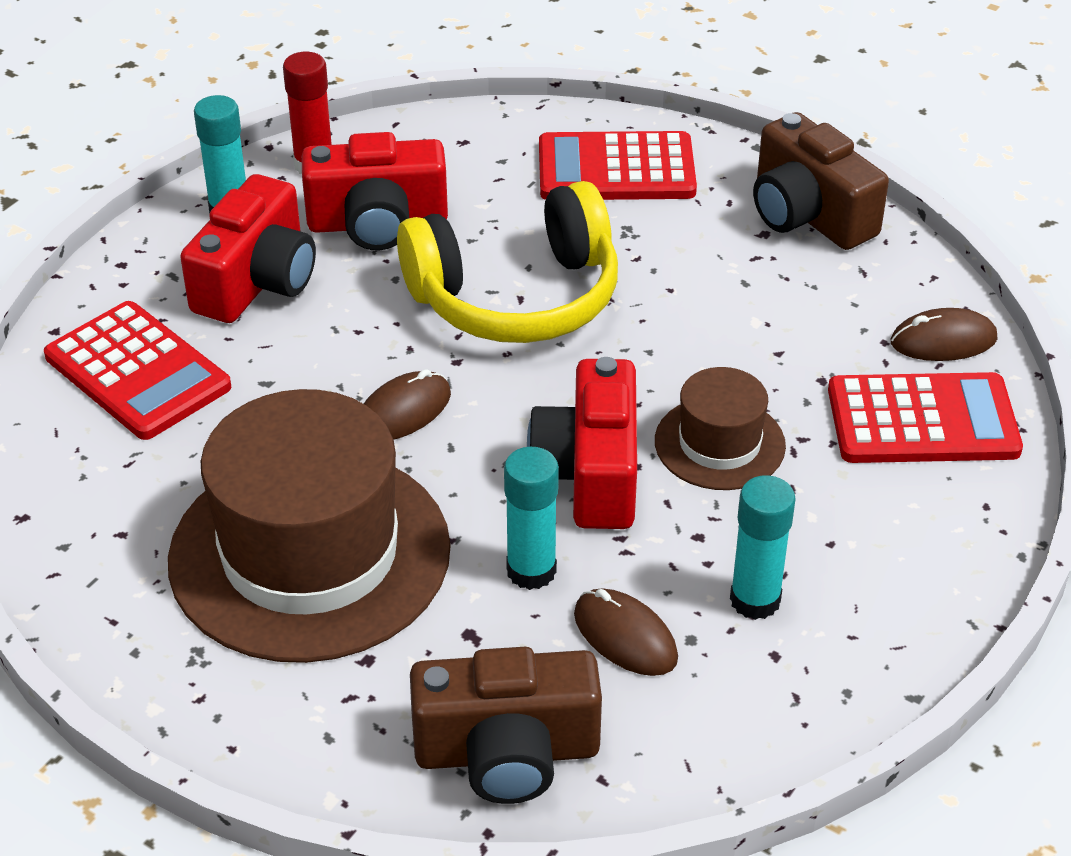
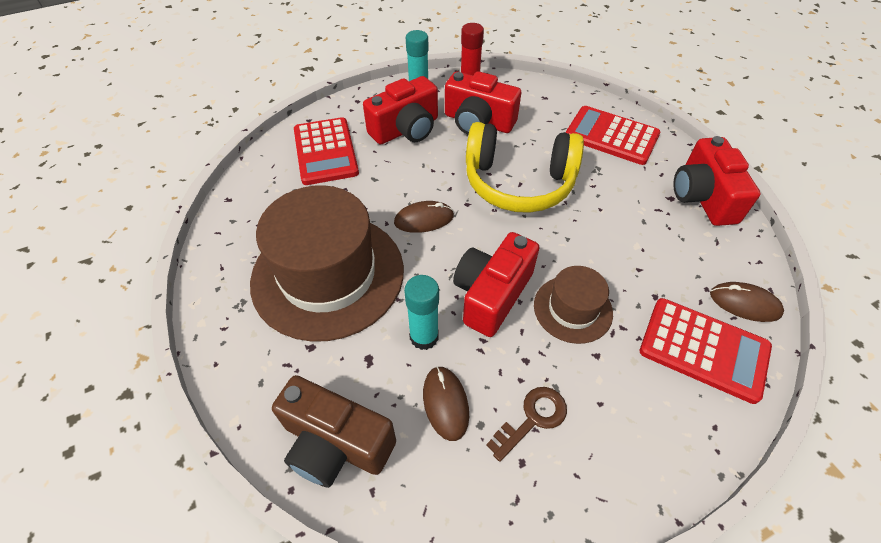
camera: 30 degrees right, 10 degrees up
(755, 600) = (532, 418): turquoise glue stick -> brown key
(808, 215) = (702, 197): brown camera -> red camera

